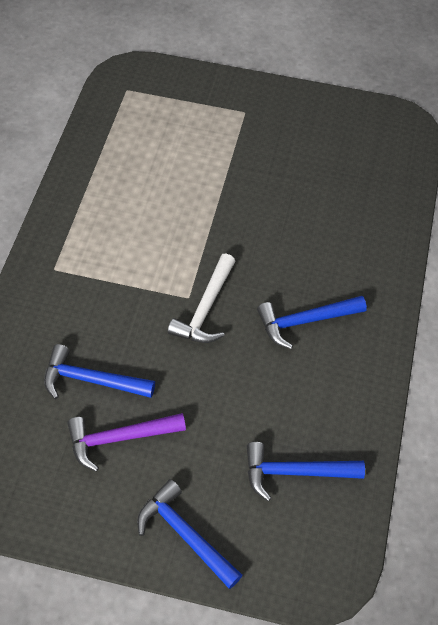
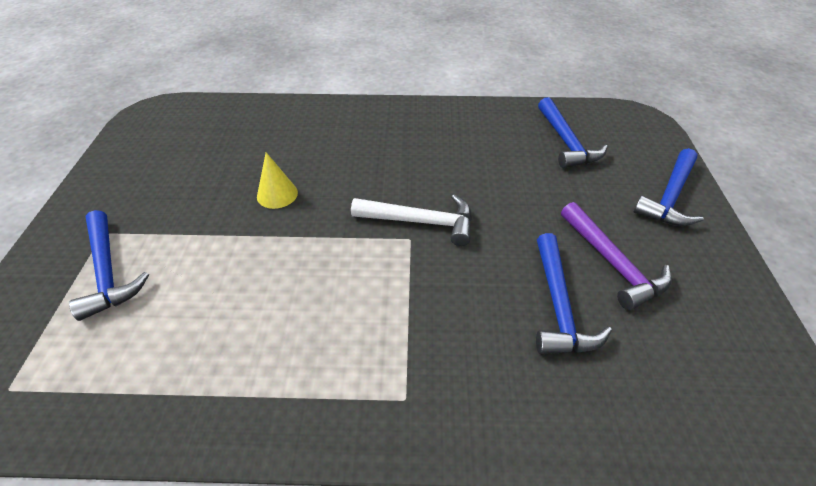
camera: 100 degrees left, 10 degrees down
(264, 213) = (277, 194): none -> yellow cone
(305, 321) = (412, 151): blue hammer -> blue hammer (108, 272)

